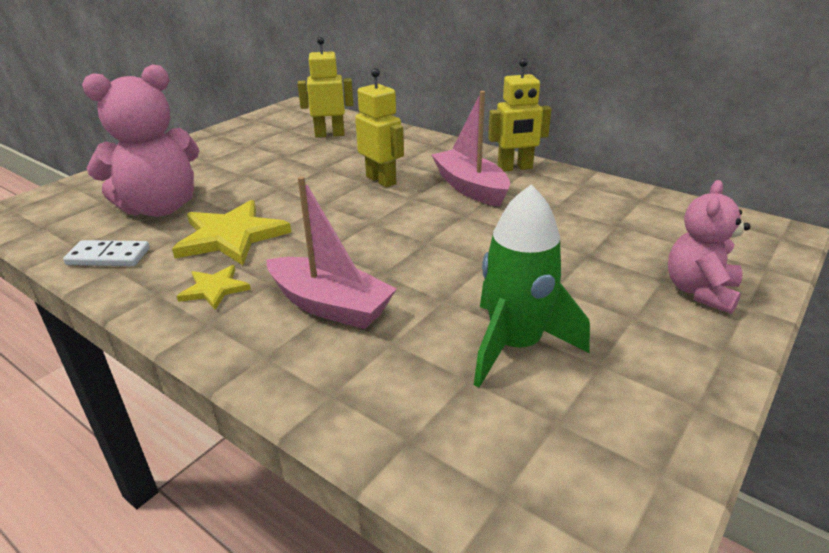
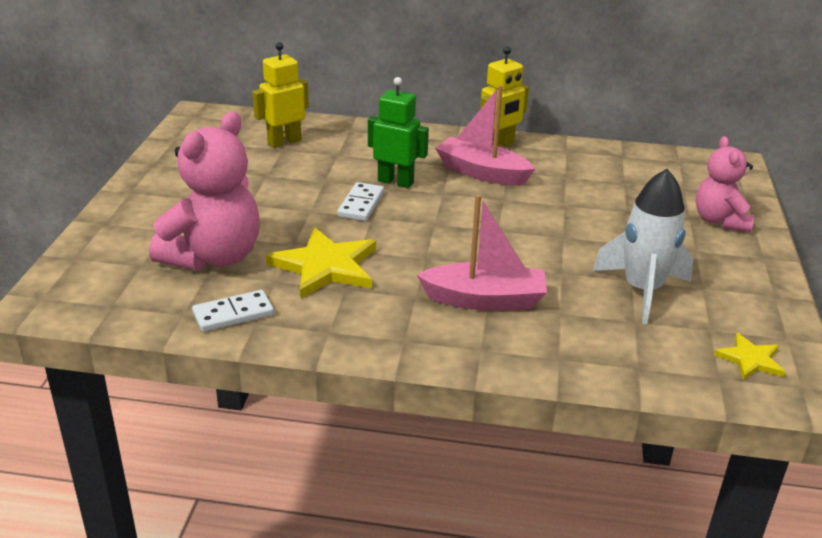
camera: 30 degrees left, 0 degrees up
(214, 289) = (374, 313): yellow star -> yellow star (750, 359)
(328, 192) = (361, 204): none -> white domino
(381, 180) = (396, 182): yellow robot -> green robot
(515, 345) = (642, 290): green rocket -> white rocket

